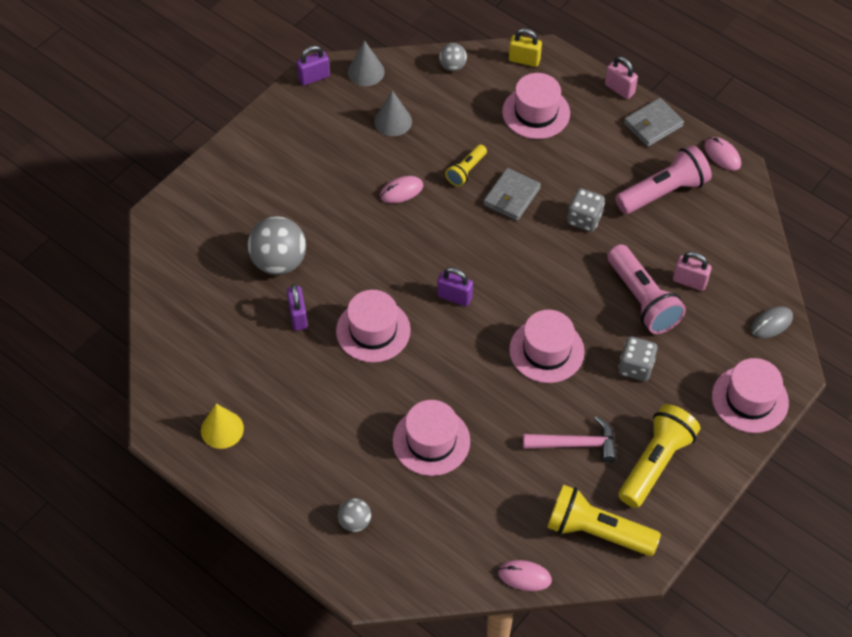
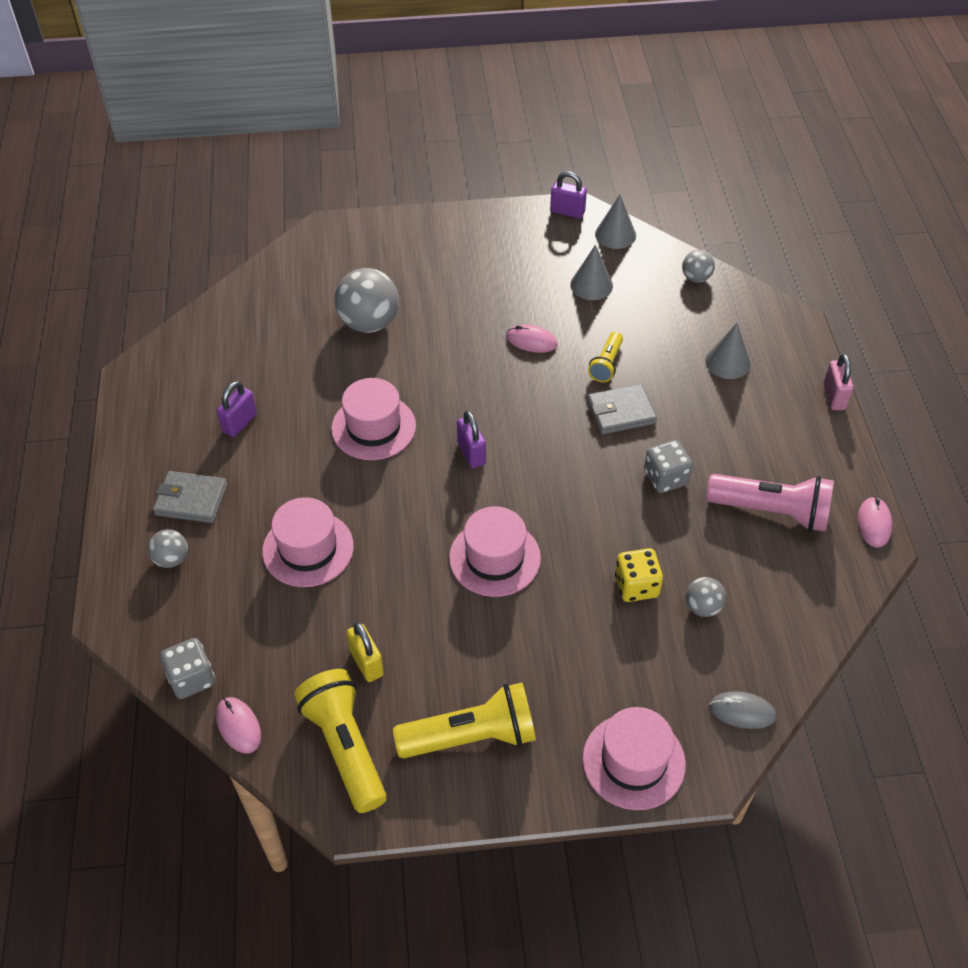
camera: 45 degrees right, 5 degrees down
(222, 429) = (172, 409): yellow cone -> none
(298, 316) = (331, 372): purple padlock -> purple padlock (239, 423)
(466, 171) = (606, 364): yellow flashlight -> yellow flashlight turned 60 degrees counterclockwise
(524, 60) = (768, 314): yellow padlock -> yellow padlock (366, 663)
(536, 112) = (728, 362): pink hat -> grey cone
(575, 444) = (421, 656): pink hammer -> none
(635, 367) = (557, 638): grey dice -> grey dice (191, 678)
(642, 299) = (636, 586): pink flashlight -> yellow dice
(653, 125) = (831, 448): grey wallet -> grey wallet (191, 500)
(689, 281) = (703, 607): pink padlock -> grey ball

